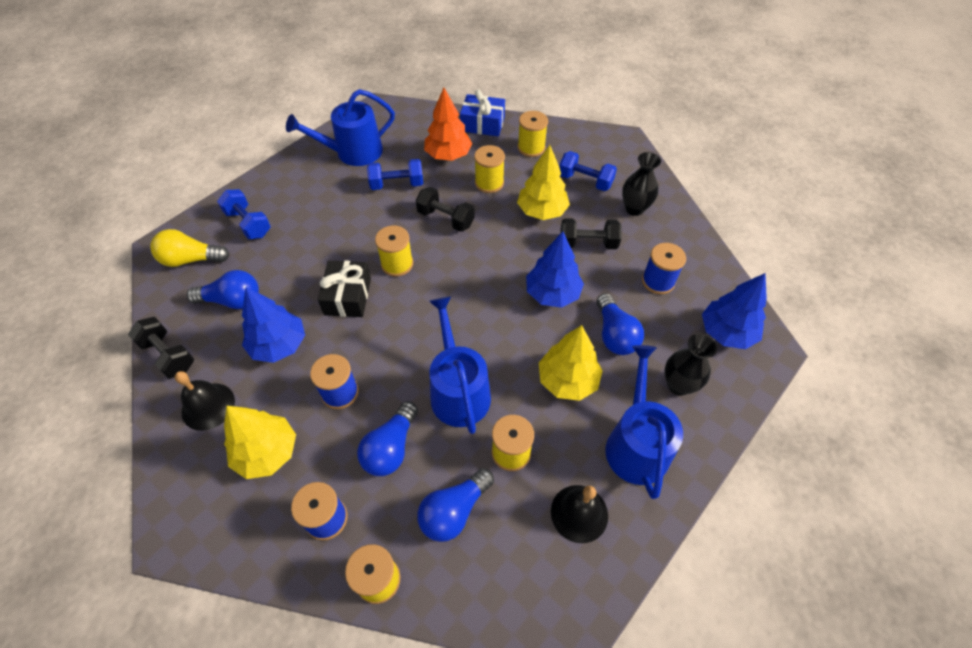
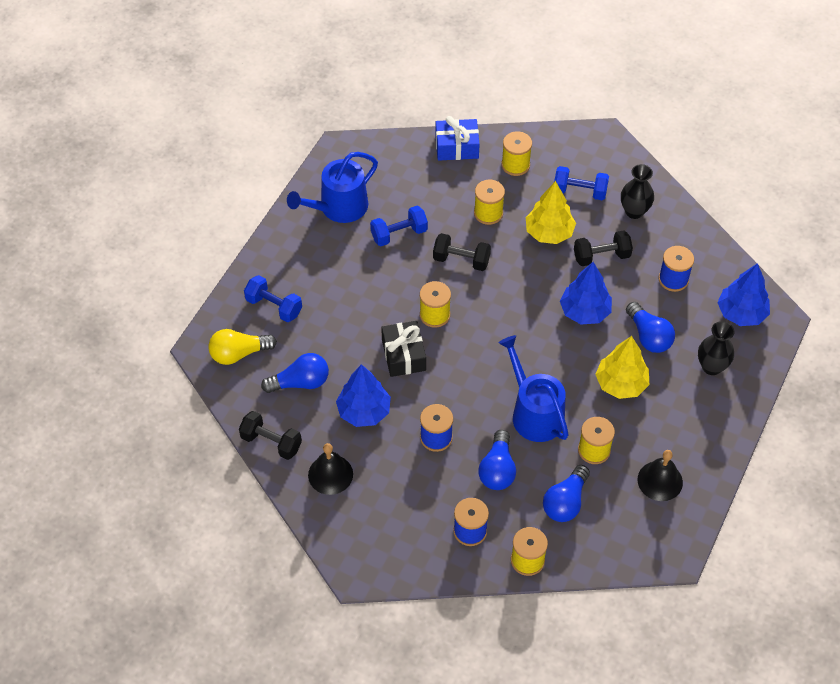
camera: 15 degrees left, 0 degrees up
(267, 452) = (399, 497): yellow tree -> none
(448, 155) = (436, 191): orange tree -> none
(636, 444) = (689, 421): blue watering can -> none

